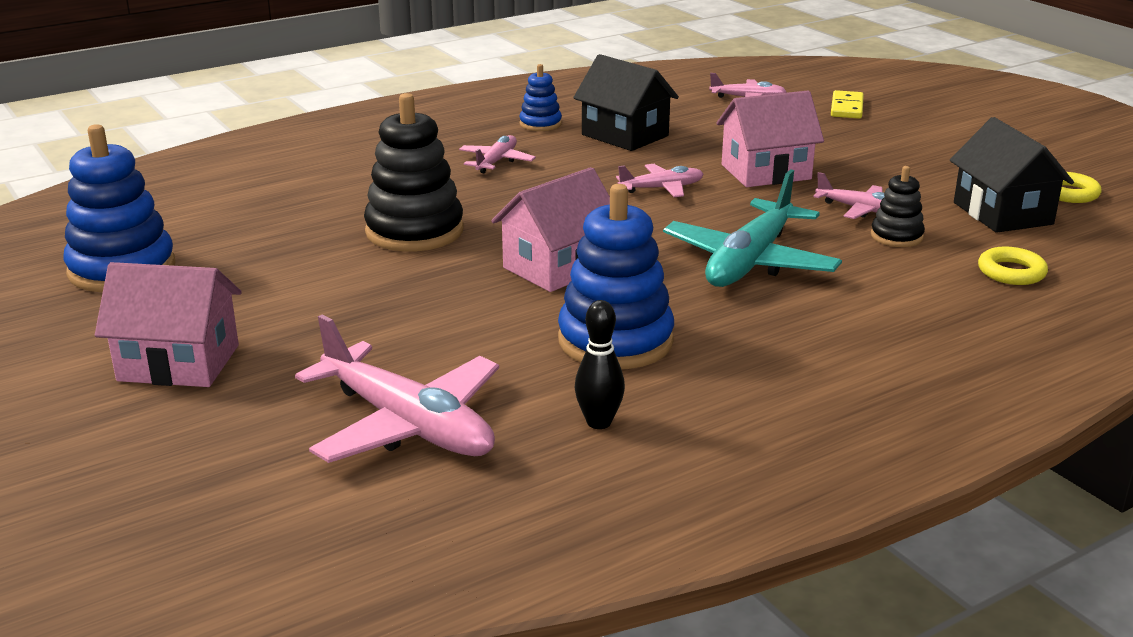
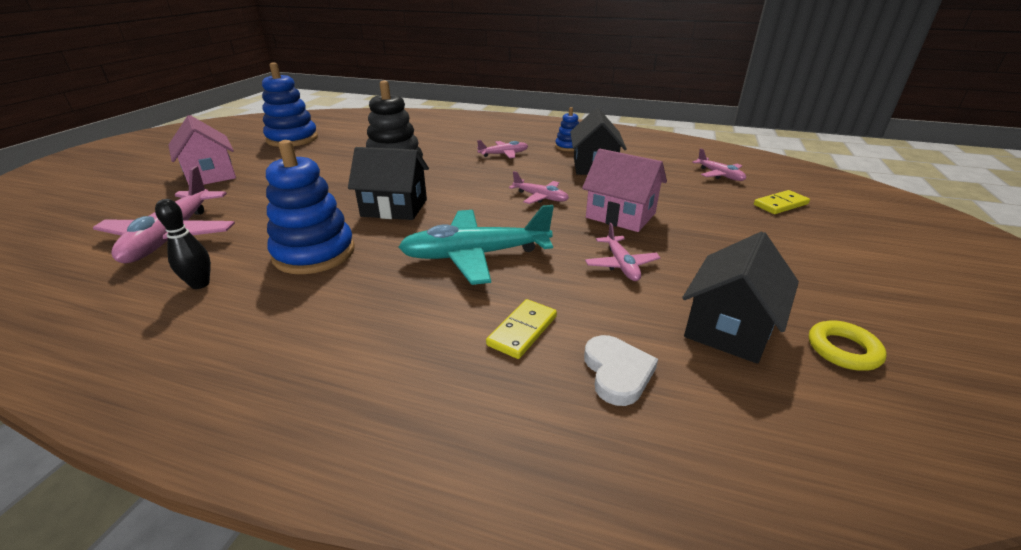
camera: 50 degrees right, 5 degrees up
(557, 267) = (394, 208): pink house -> black house
(896, 236) = (599, 294): black stacking toy -> none
(914, 286) = (522, 331): none -> yellow domino
(1011, 272) = (617, 372): yellow ring -> white heart

